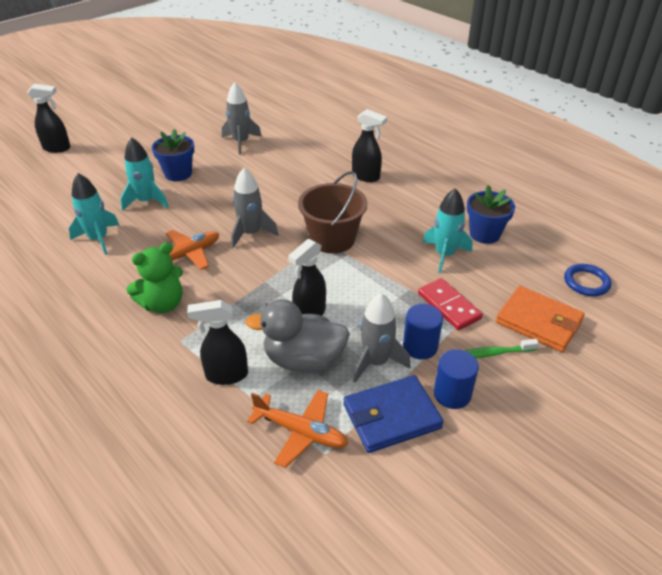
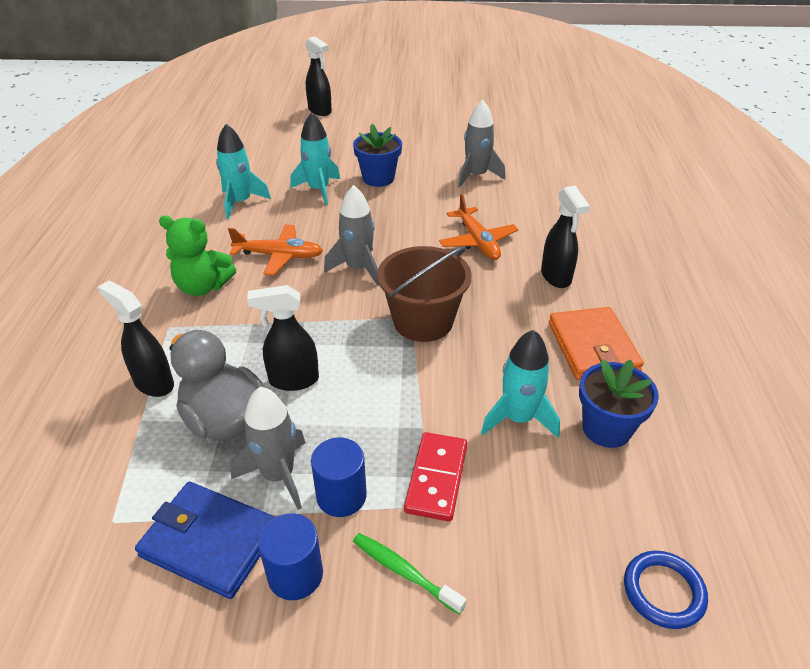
camera: 45 degrees right, 0 degrees up
(300, 432) = (126, 483): orange plane -> orange plane (477, 241)
(538, 321) = (516, 584): orange wallet -> orange wallet (592, 347)

